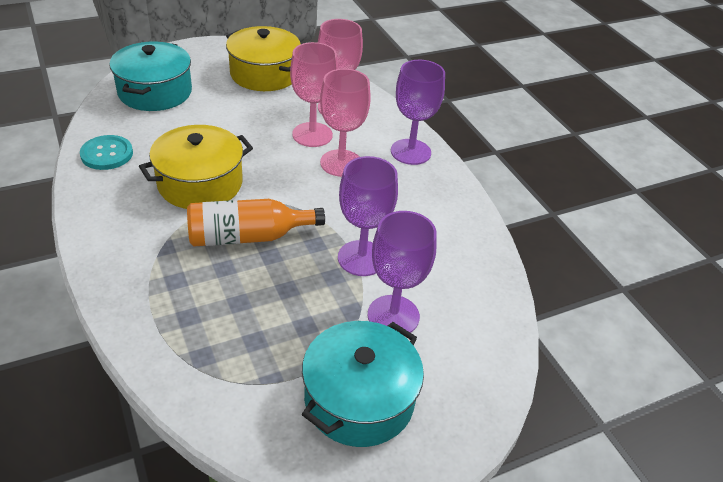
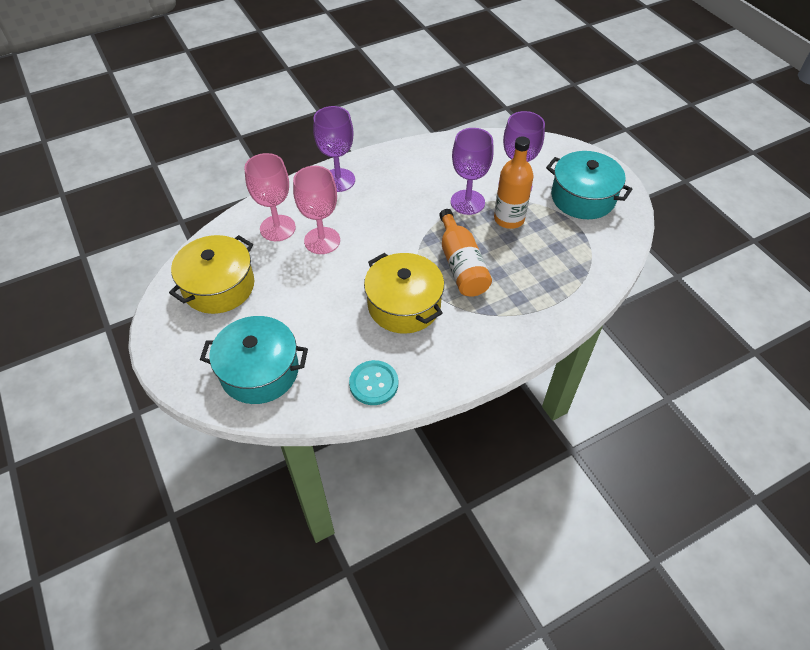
camera: 90 degrees left, 10 degrees up
(322, 296) = (509, 219): none -> orange bottle
(341, 163) = (360, 220): pink goblet -> none

